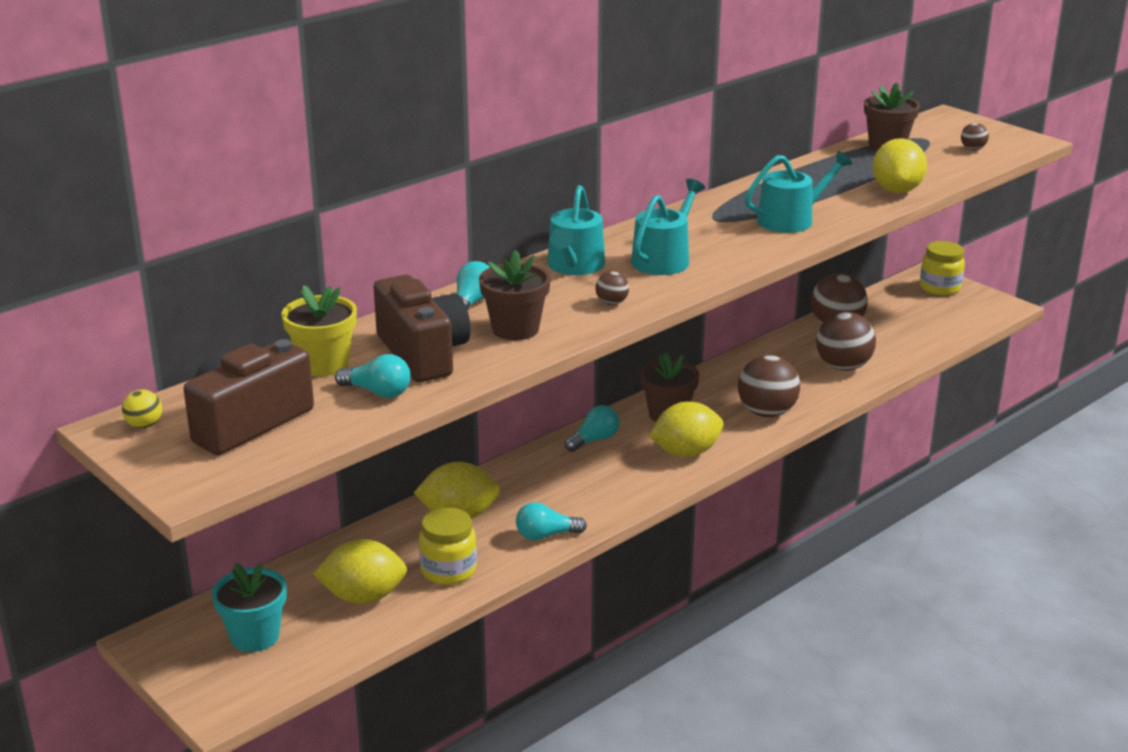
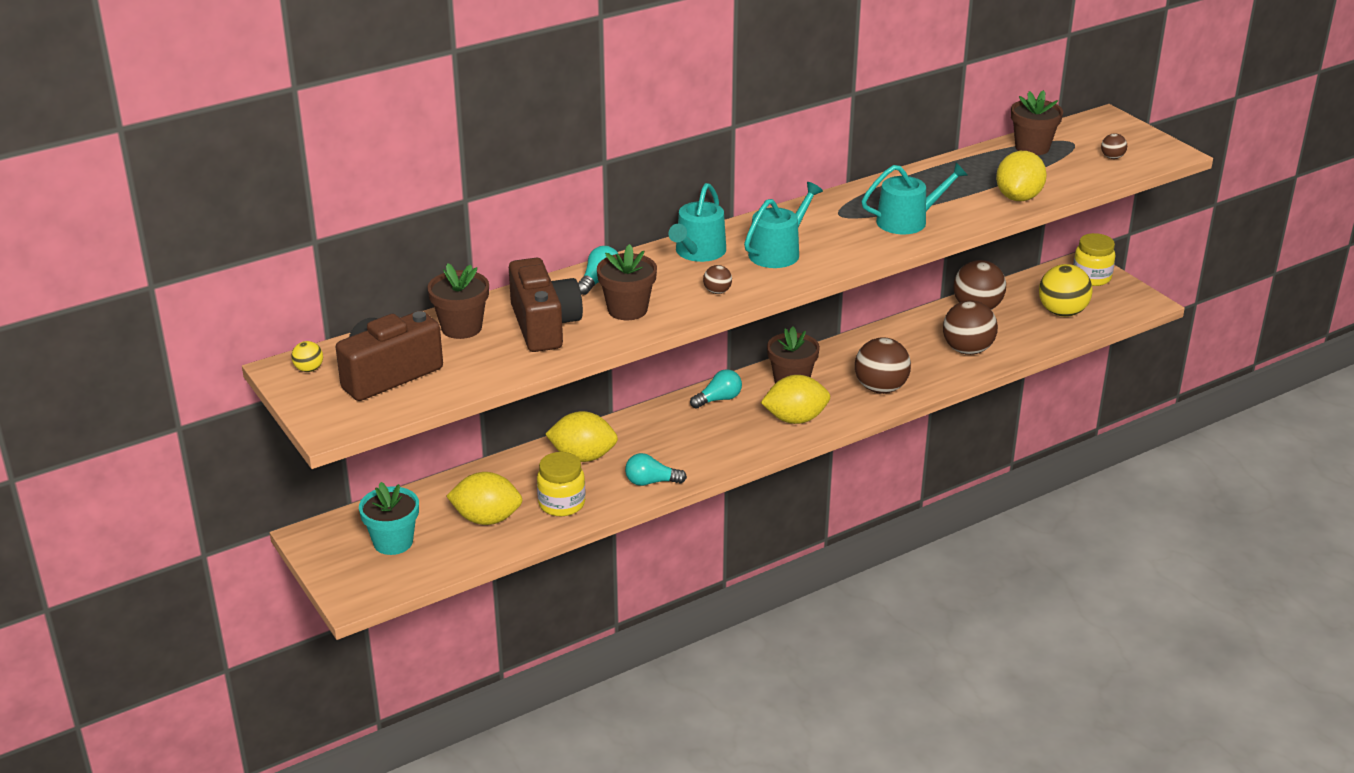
camera: 10 degrees right, 5 degrees up
(323, 364) = (461, 328): yellow flower pot -> brown flower pot
(378, 392) = (497, 357): turquoise light bulb -> none
(925, 322) = (1062, 312): none -> yellow ball

